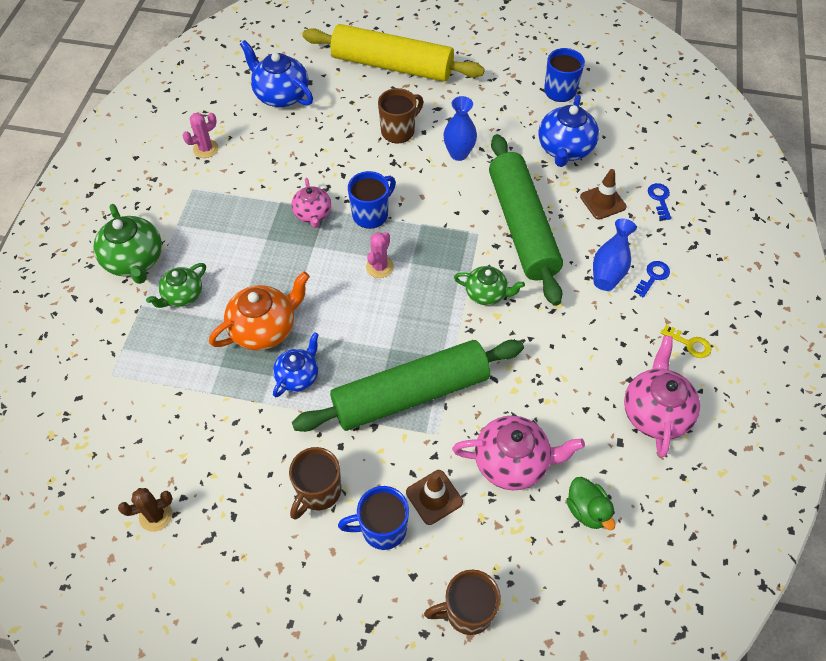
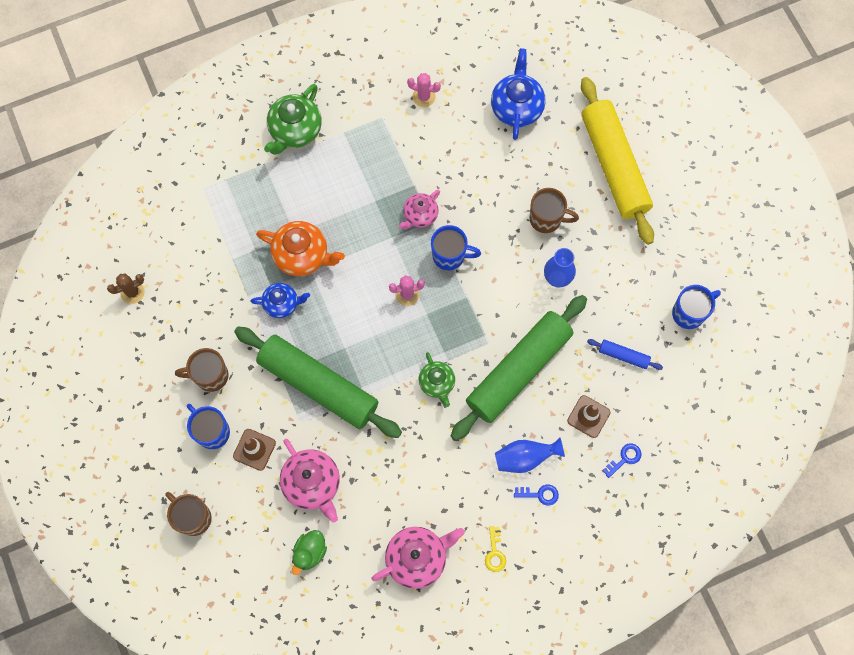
camera: 55 degrees right, 15 degrees up
(156, 515) = (132, 292): brown cactus -> brown cactus turned 60 degrees counterclockwise
(182, 295) = (290, 183): green teapot -> none
(565, 149) = (623, 356): blue teapot -> blue rolling pin

